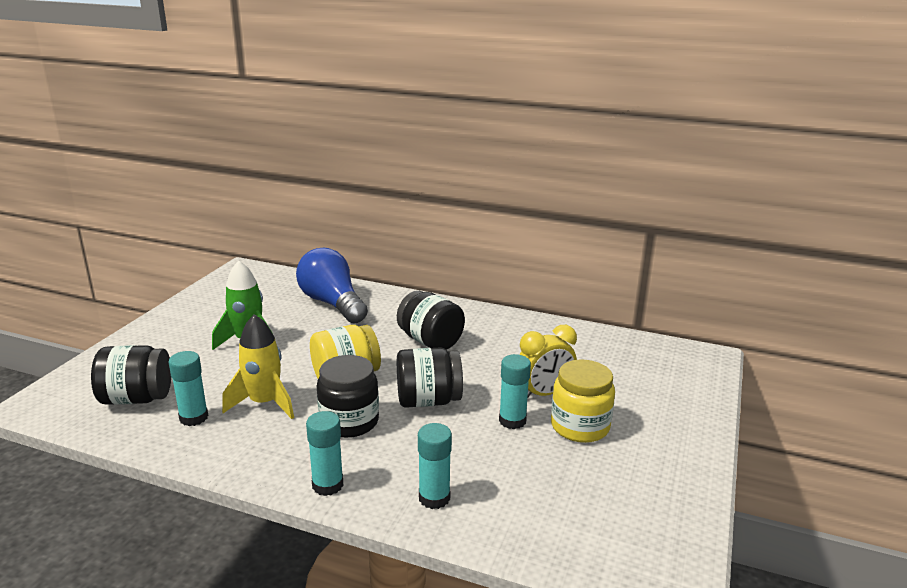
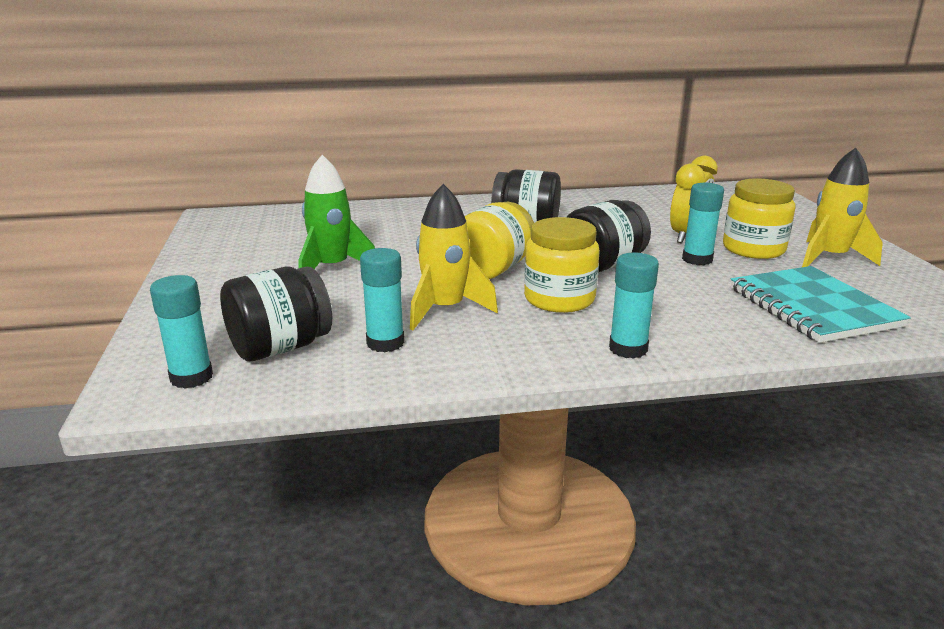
camera: 30 degrees left, 0 degrees up
(332, 303) = (374, 221): blue light bulb -> none
(349, 422) = (559, 299): black jar -> yellow jar
(434, 498) = (735, 327): turquoise glue stick -> turquoise glue stick (191, 377)
(528, 505) = (812, 307): none -> turquoise notebook
(635, 461) = (830, 258): none -> yellow rocket

